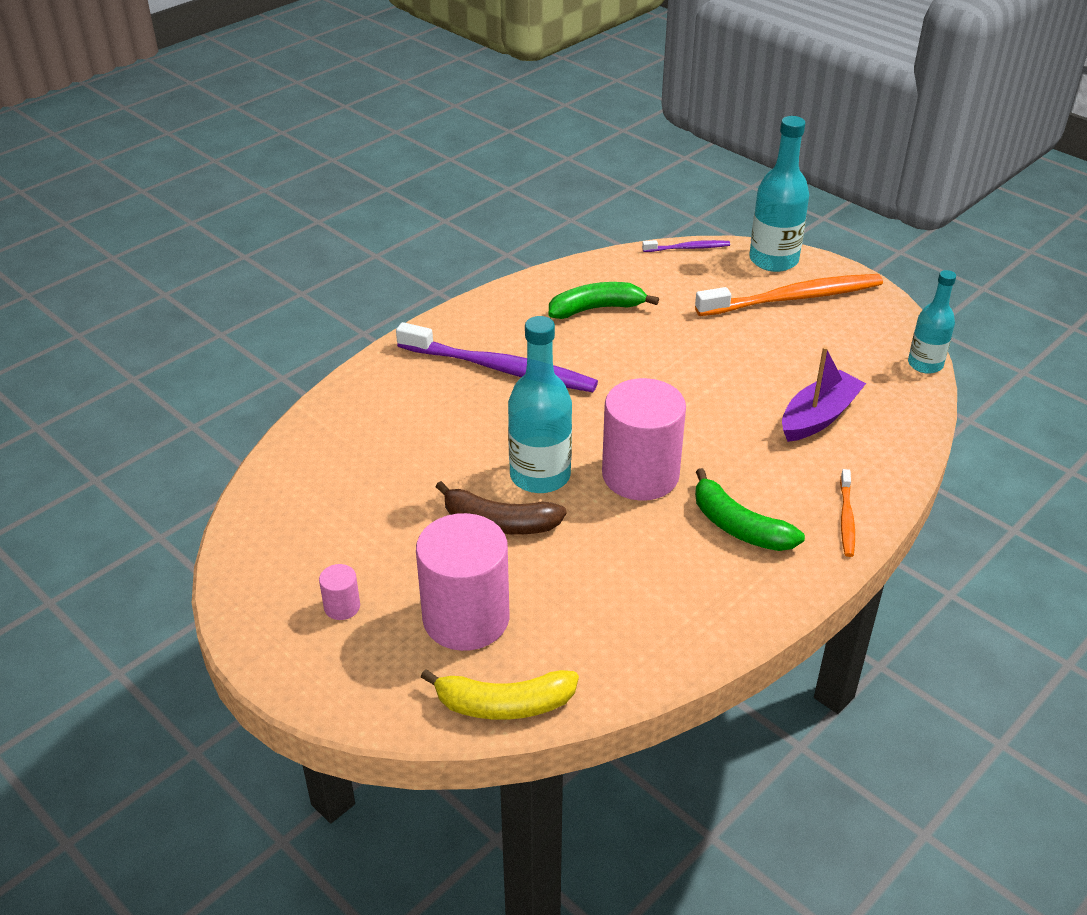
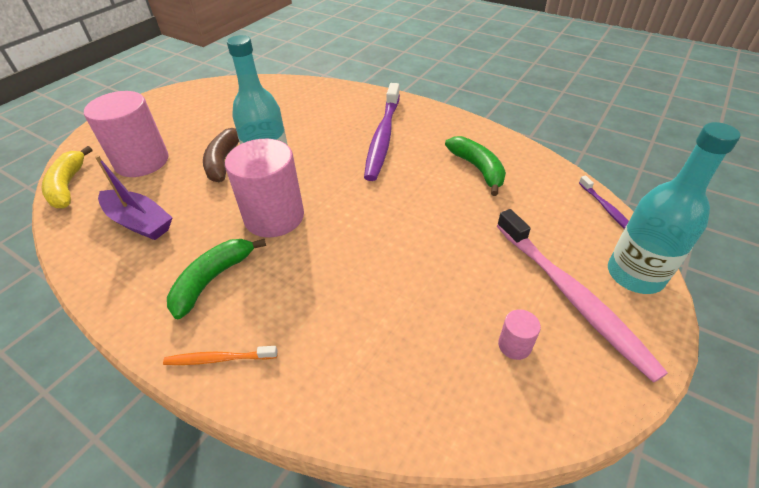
camera: 80 degrees right, 5 degrees up
(342, 607) = (161, 121): pink cylinder -> pink cylinder (514, 345)
(794, 298) = (572, 297): orange toothbrush -> pink toothbrush
(818, 417) = (370, 329): purple boat -> purple boat (139, 222)
(925, 364) = (504, 439): turquoise bottle -> none

